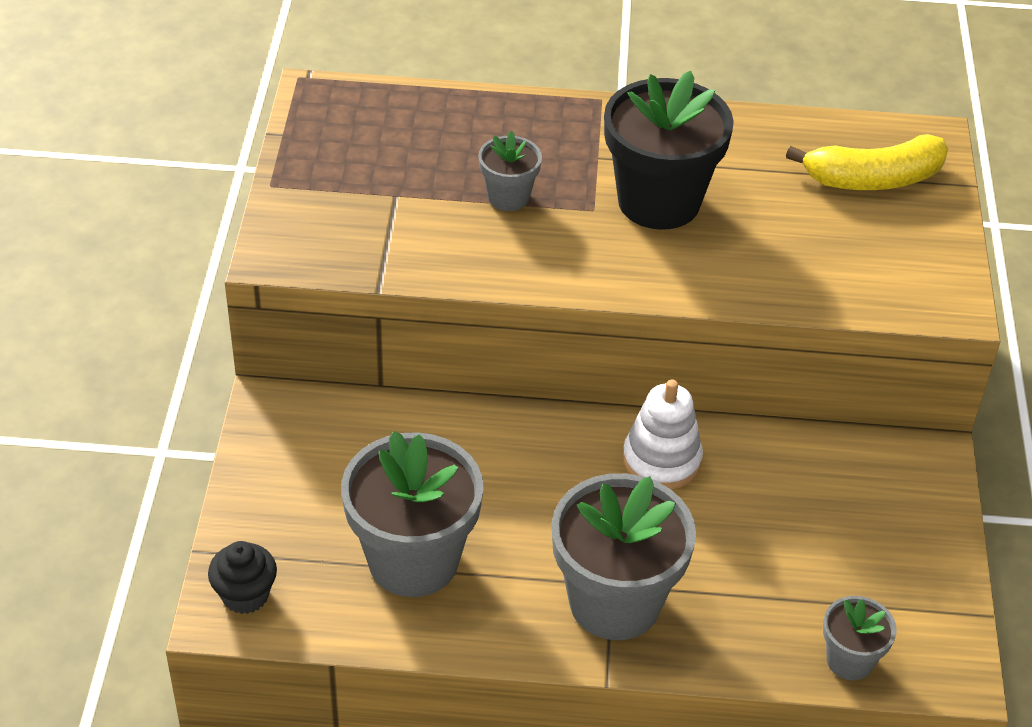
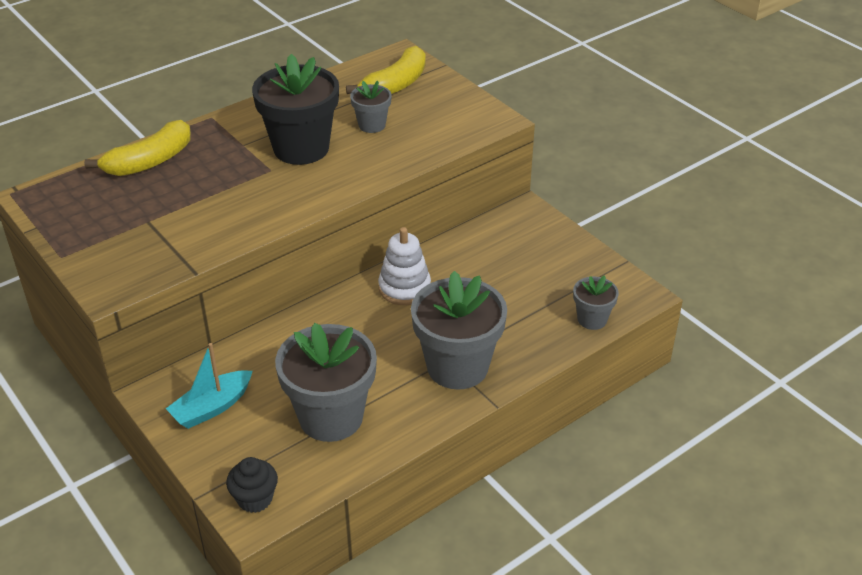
camera: 40 degrees left, 5 degrees down
(308, 461) = (212, 407): none -> turquoise boat
(474, 120) = (150, 161): none -> yellow banana
(508, 197) = (216, 188): grey flower pot -> grey flower pot (372, 125)

